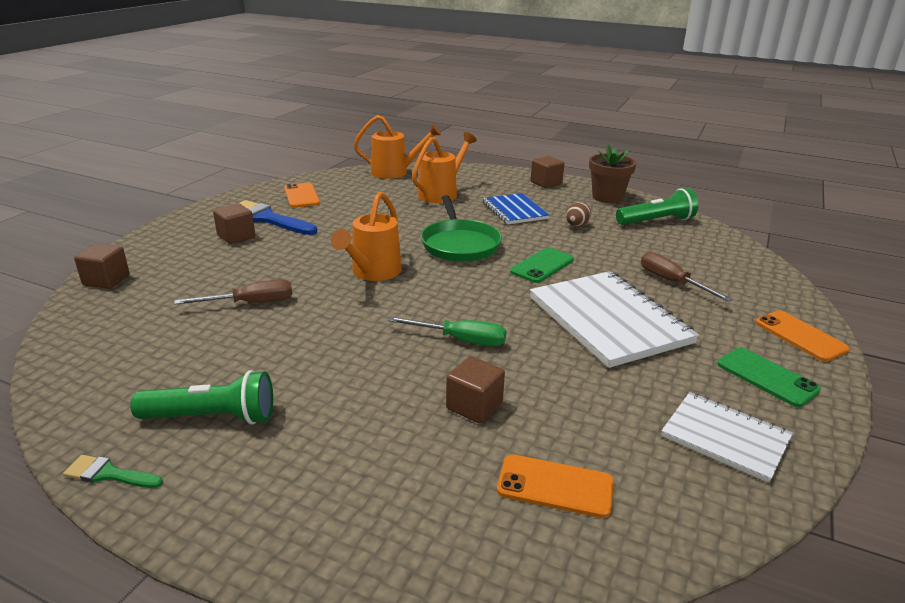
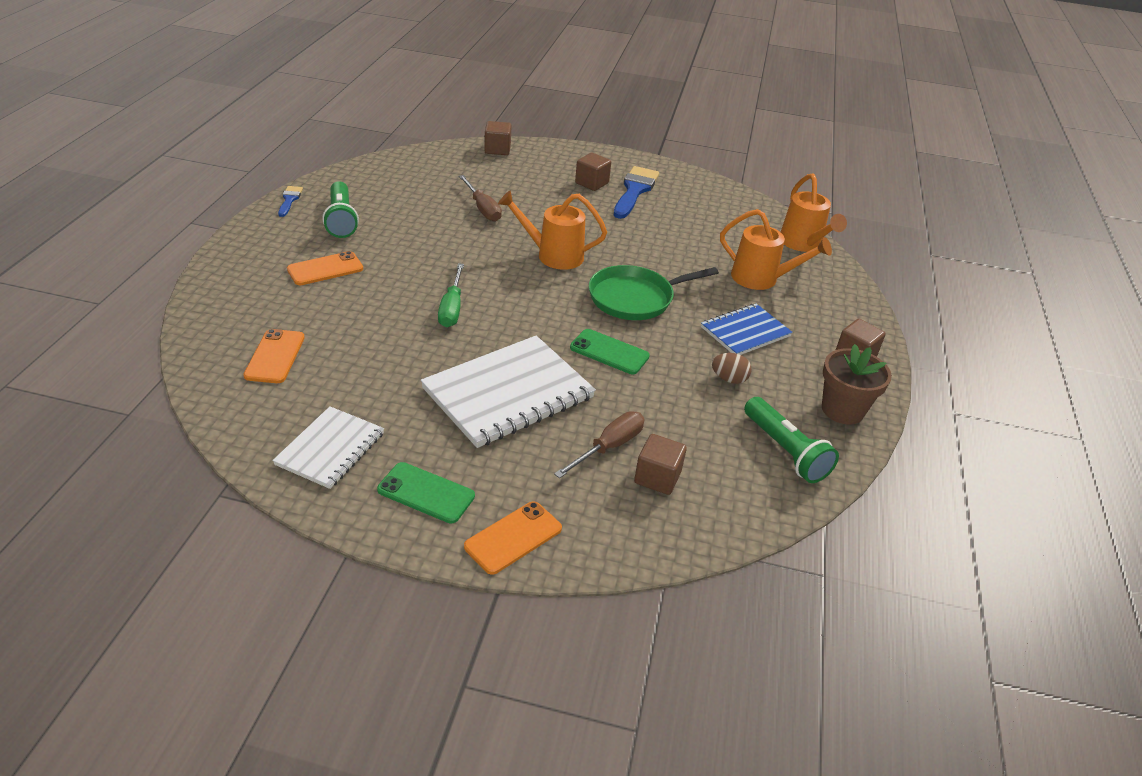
camera: 75 degrees right, 10 degrees up
(108, 474) = (289, 200): green brush -> blue brush
(301, 196) = (697, 199): orange phone -> orange phone (325, 269)
(474, 406) = (362, 319): brown cube -> brown cube (657, 477)
(767, 377) = (426, 493): green phone -> green phone turned 75 degrees clockwise

